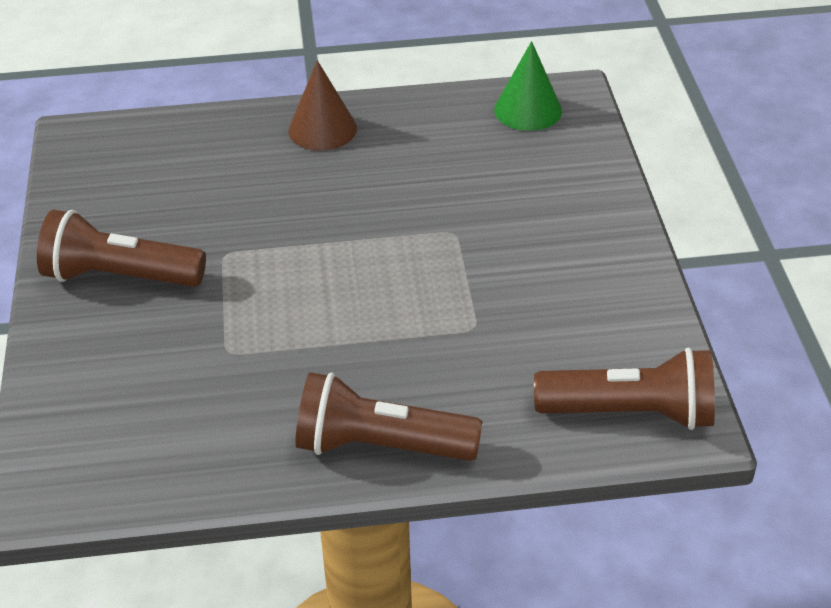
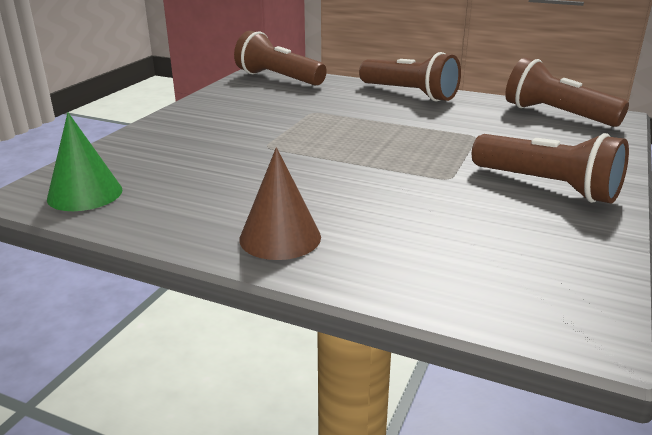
camera: 150 degrees left, 15 degrees down
(128, 464) = (557, 115): none -> brown flashlight

